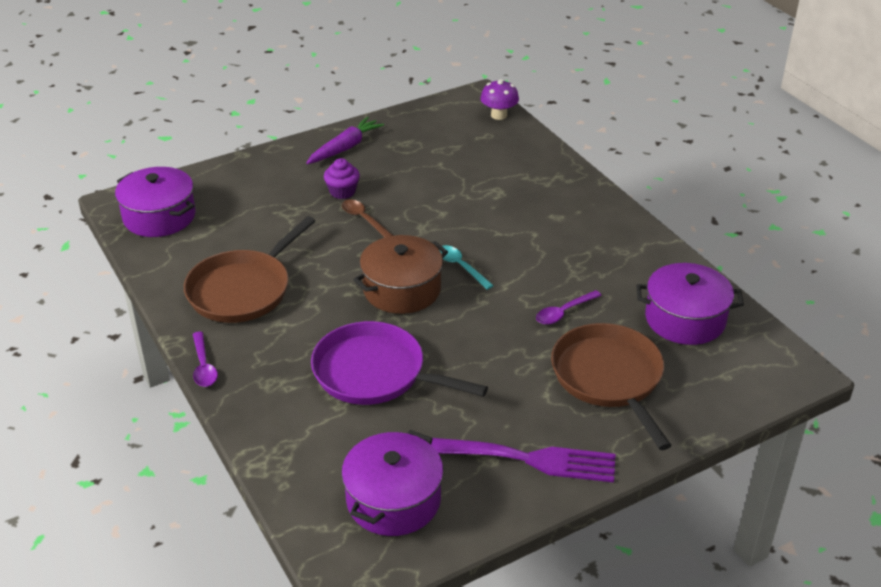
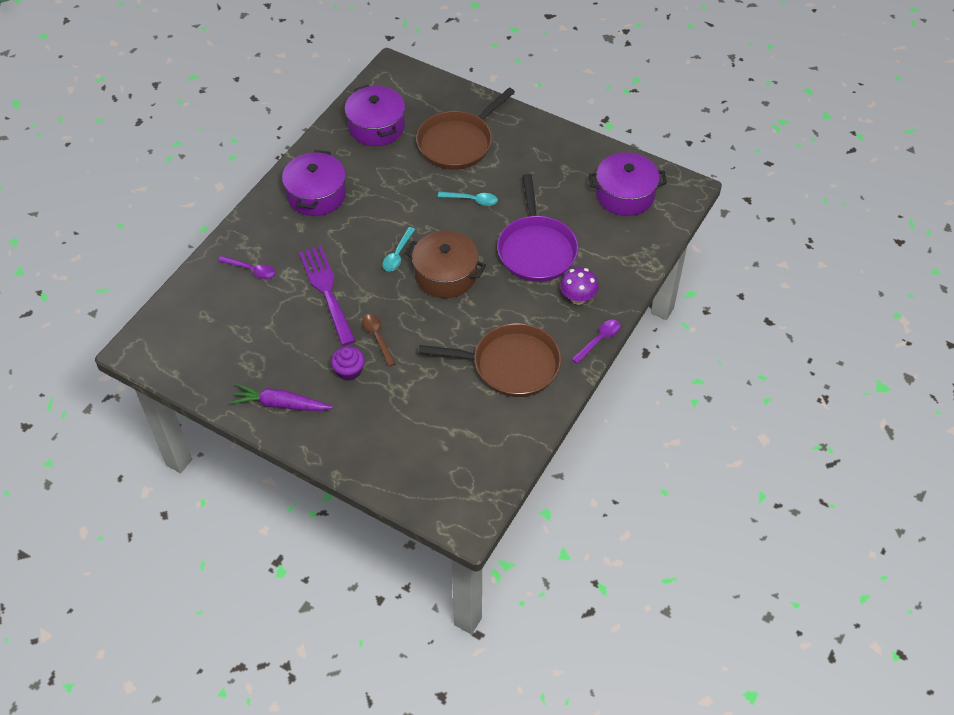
camera: 120 degrees left, 15 degrees up
(159, 217) = (465, 478): purple pot -> purple pot (316, 195)
(364, 219) = (377, 338): brown spoon -> brown spoon turned 135 degrees clockwise
(498, 352) = (472, 200): none -> turquoise spoon
(499, 115) = (163, 320): purple mushroom -> purple mushroom (578, 298)
(531, 459) = (550, 152): purple fork -> purple fork (326, 291)
(564, 312) = (410, 183): purple spoon -> purple spoon (251, 270)

